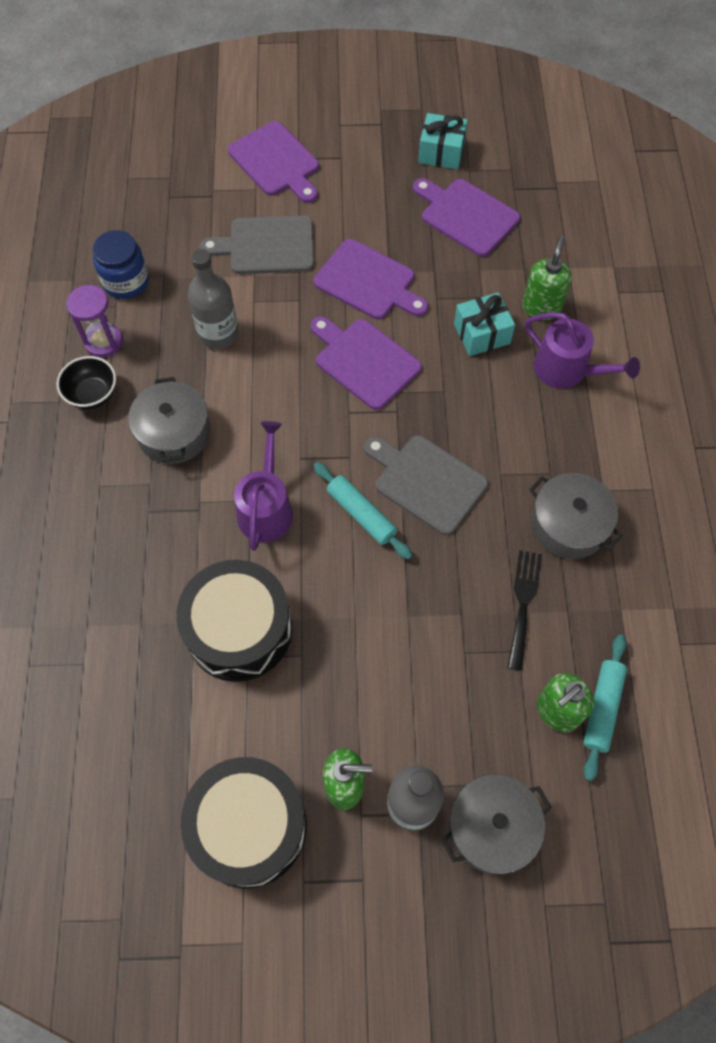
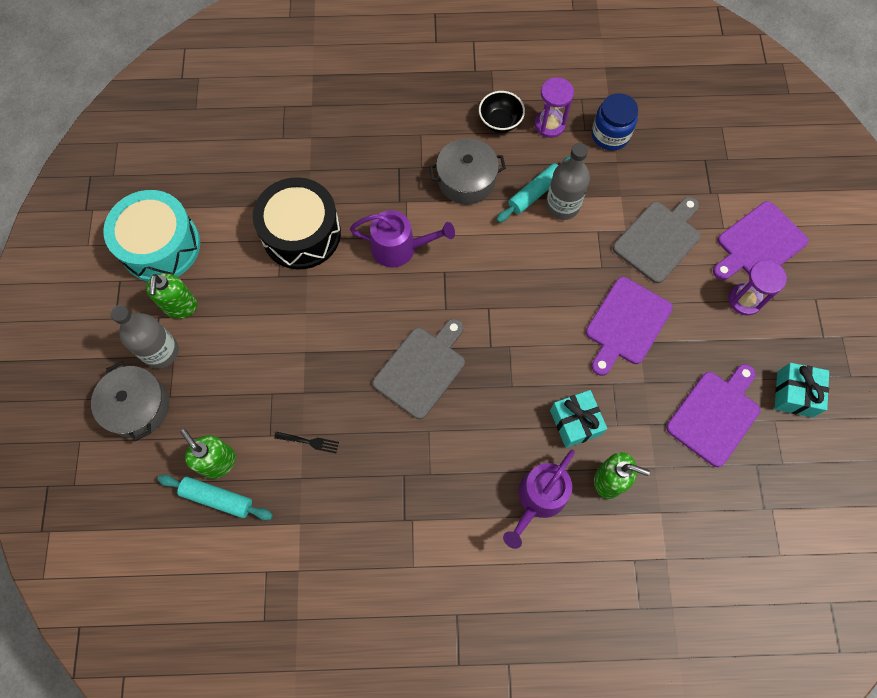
camera: 90 degrees right, 5 degrees up
(249, 826) = (160, 246): black drum -> turquoise drum
(266, 246) = (658, 239): grey cutting board -> grey cutting board turned 45 degrees clockwise
(341, 180) = (744, 300): none -> purple hourglass
(361, 514) = (393, 318): turquoise rolling pin -> turquoise rolling pin (535, 193)
(364, 361) = (540, 320): purple cutting board -> none
(523, 603) = (309, 442): black fork -> black fork, size x0.62
(568, 525) = (379, 486): grey pot -> none

